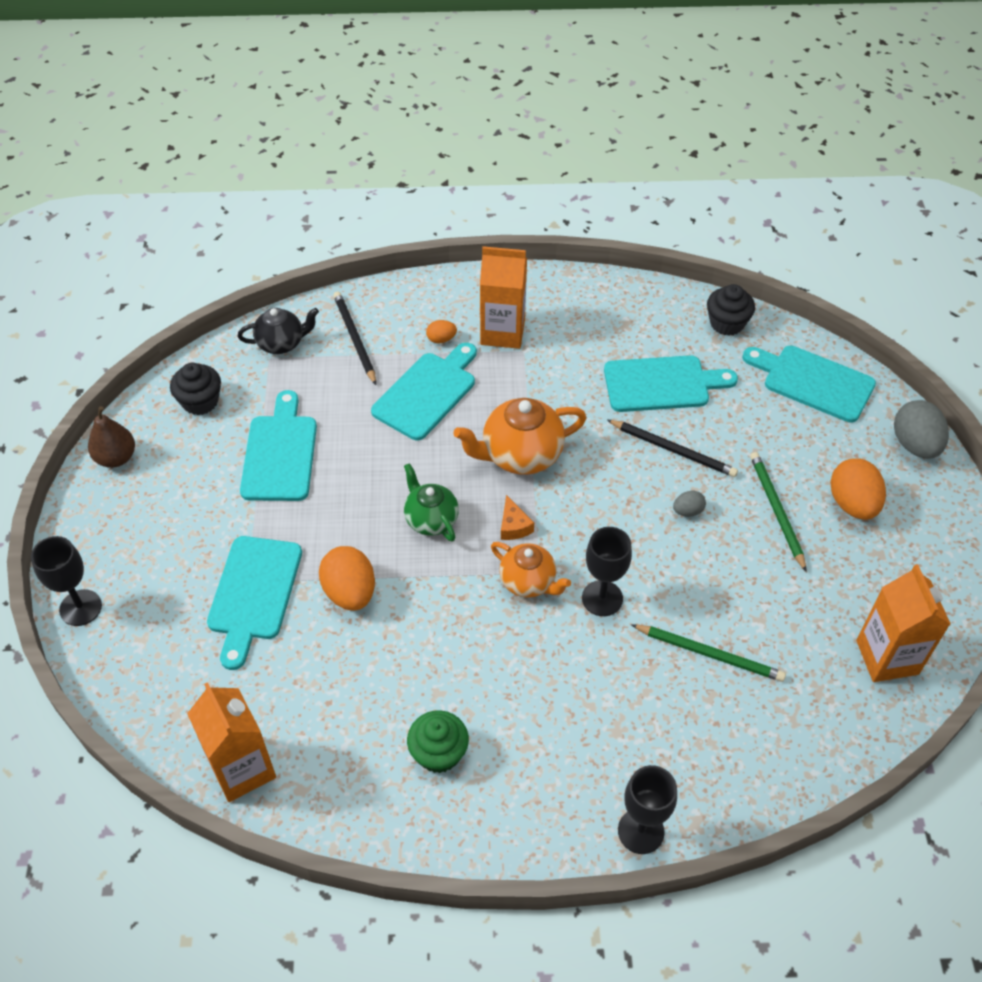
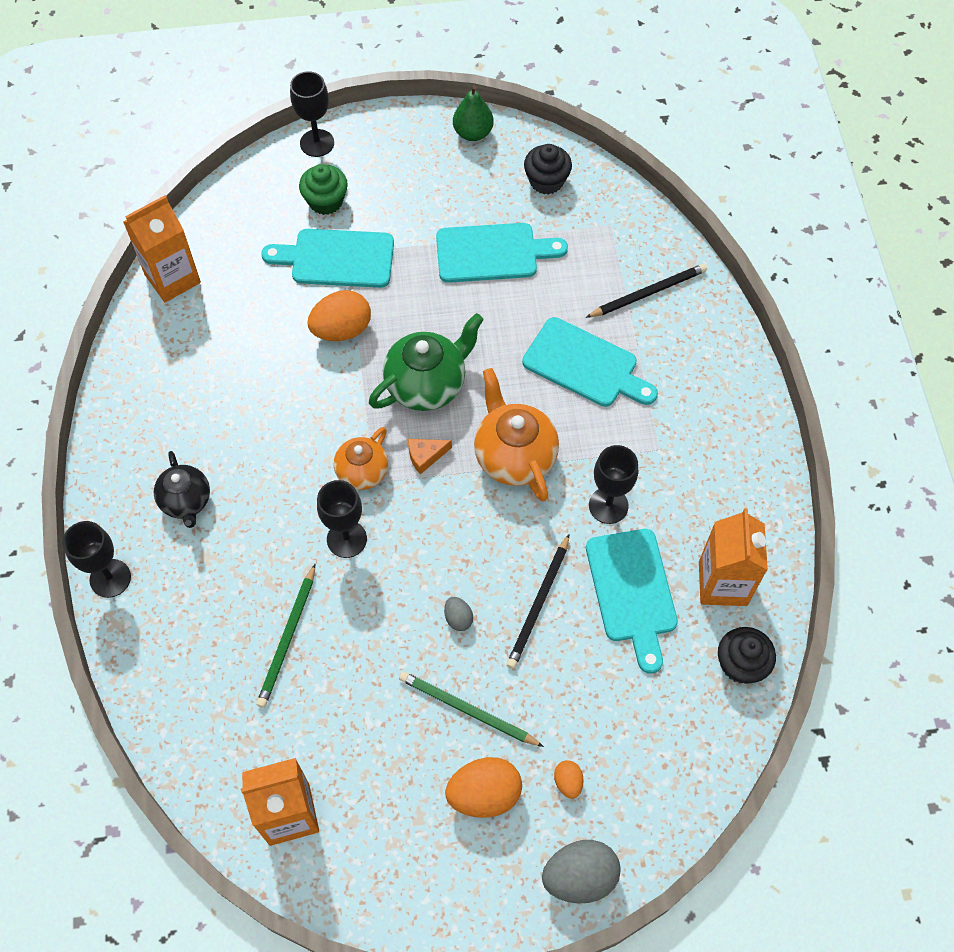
camera: 85 degrees right, 10 degrees up
(116, 458) = (473, 133): brown pear -> green pear
(281, 343) = (631, 232): black teapot -> black teapot (186, 501)
(431, 519) = (427, 384): green teapot -> green teapot, size x1.55
(438, 753) = (185, 416): green cupcake -> green cupcake (325, 201)
(441, 339) = (661, 370): orange egg -> orange egg (568, 782)
(502, 332) = (682, 427): orange carton -> orange carton (722, 583)
(577, 391) = (608, 505): none -> black goblet
(776, 510) = (467, 710): green pencil -> green pencil turned 135 degrees counterclockwise
(813, 382) = (662, 761): turquoise cutting board -> none

